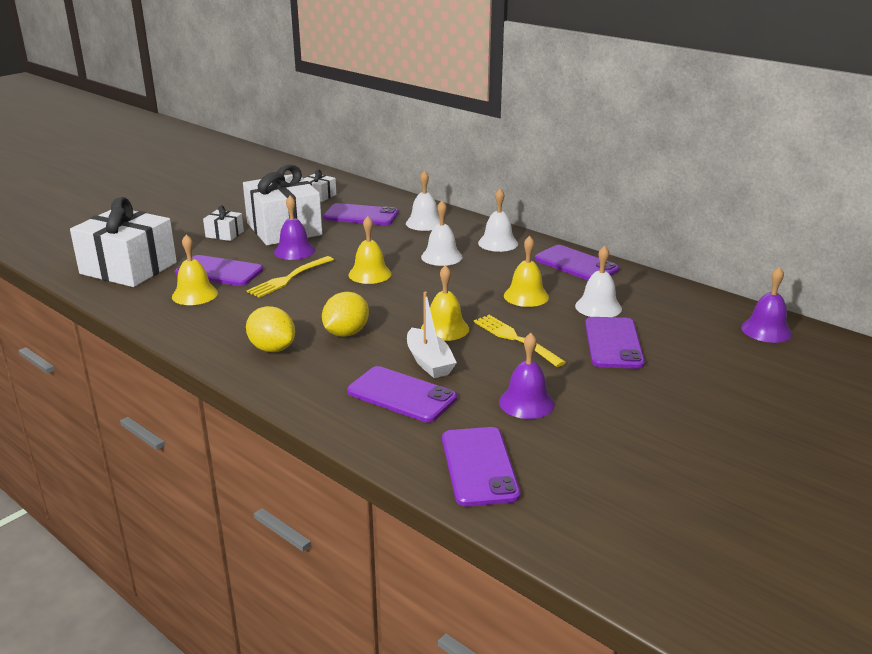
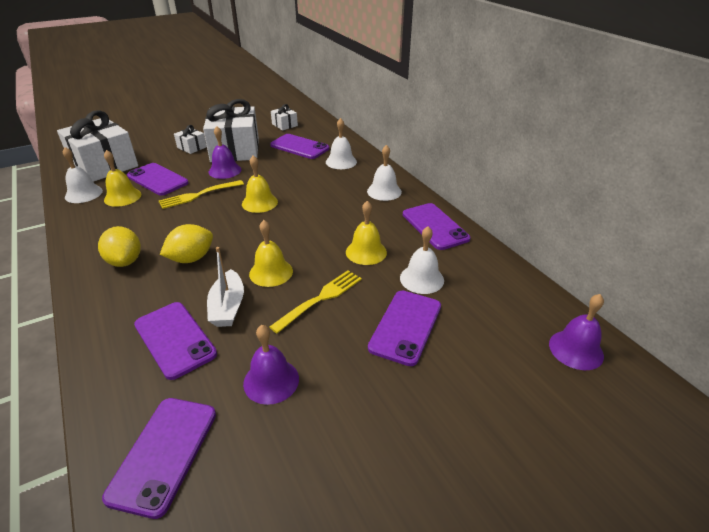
camera: 20 degrees right, 10 degrees up
(441, 257) = (328, 196): white bell -> white bell (83, 194)
(515, 339) = (320, 299): yellow fork -> yellow fork turned 60 degrees clockwise

